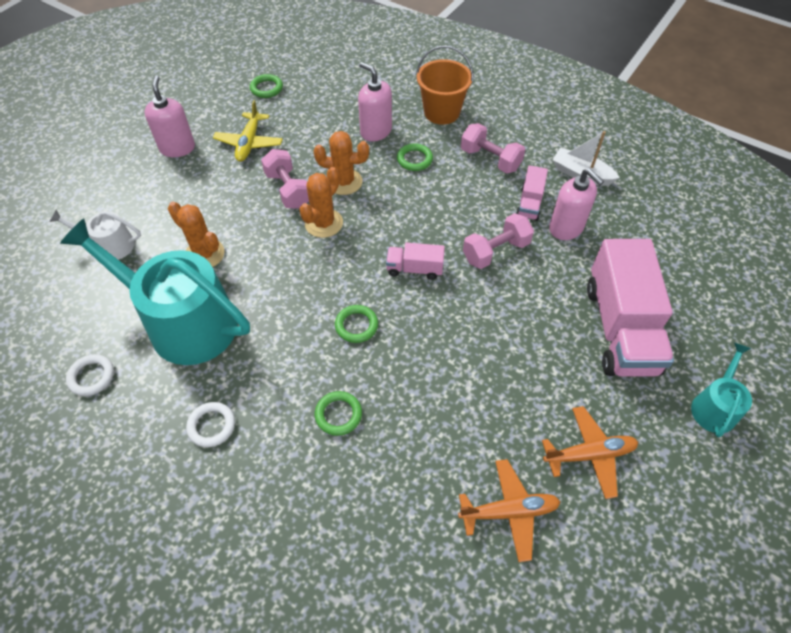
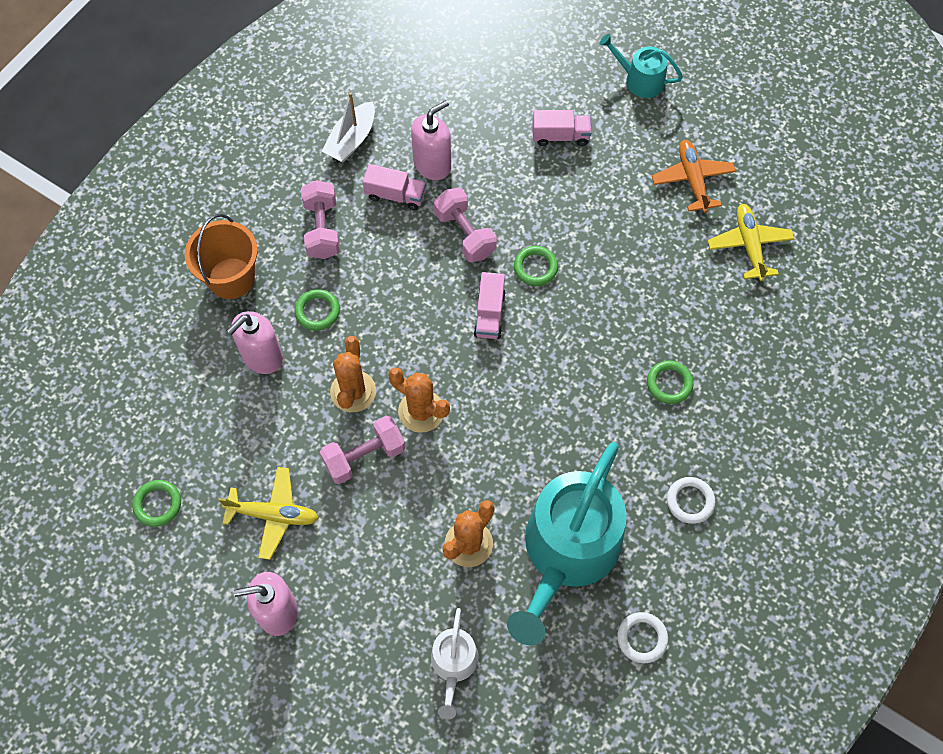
camera: 90 degrees left, 10 degrees up
(356, 325) = (565, 370): green ring -> green ring (535, 267)
(490, 159) = (322, 229): pink dumbbell -> pink dumbbell turned 45 degrees counterclockwise
(509, 511) = (749, 245): orange plane -> yellow plane
(620, 328) = (560, 136): pink truck -> pink truck, size x0.47

